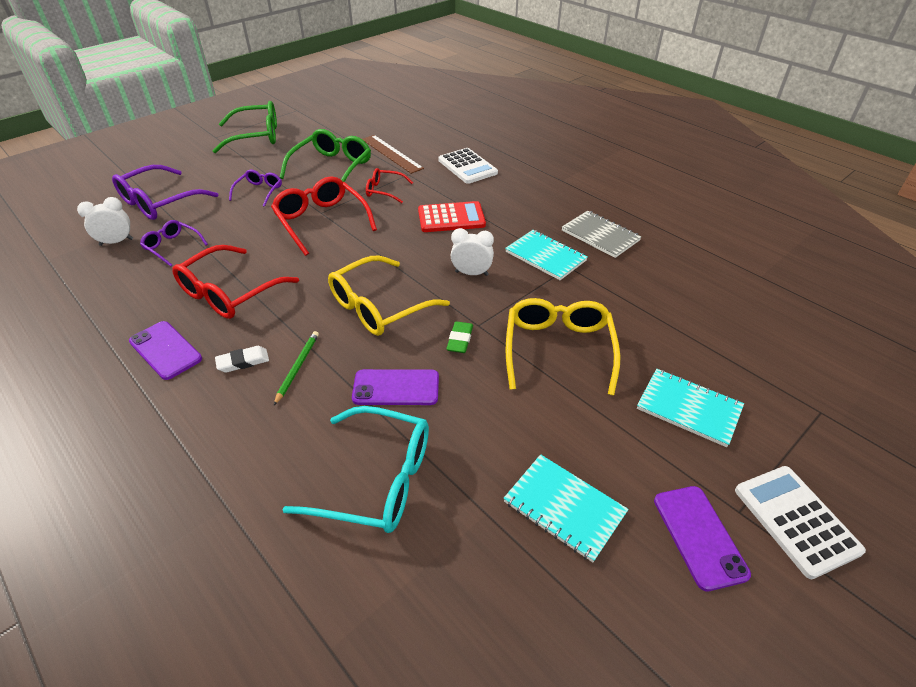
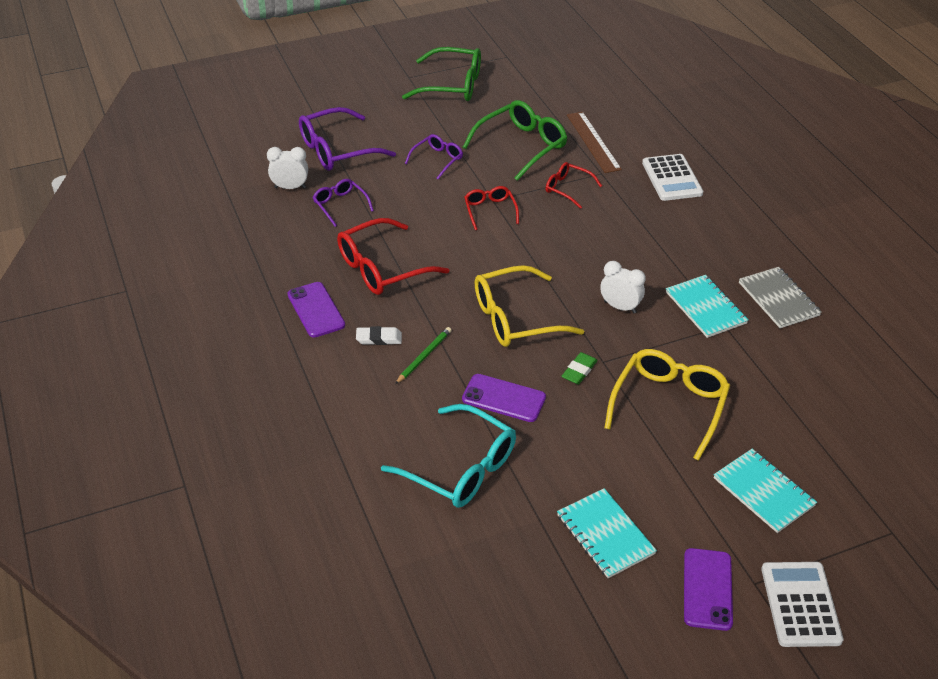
camera: 20 degrees right, 0 degrees up
(321, 221) = (490, 210): red glasses -> red glasses, size x0.56
(451, 218) = (626, 239): red calculator -> none

